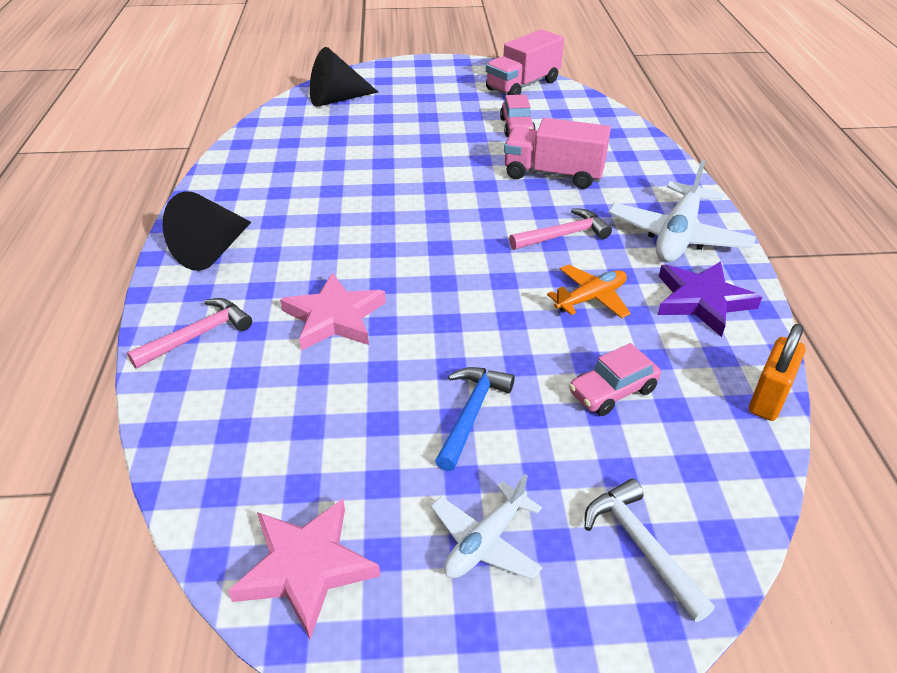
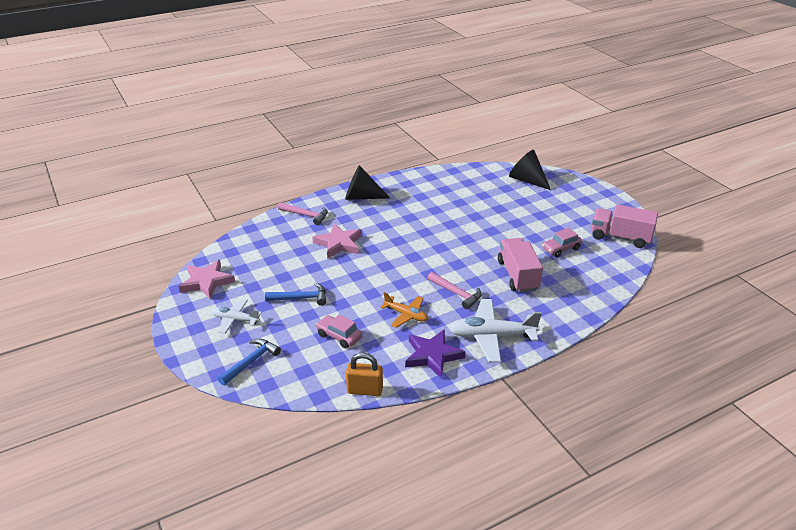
camera: 65 degrees right, 5 degrees down
(641, 545) = (251, 361): white hammer -> blue hammer

